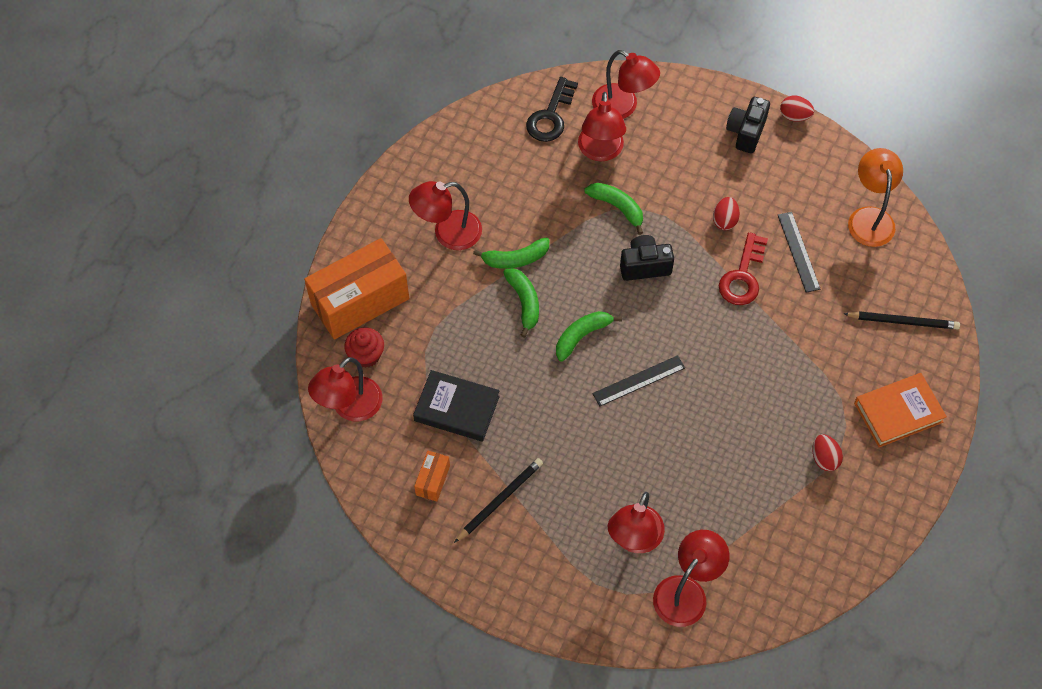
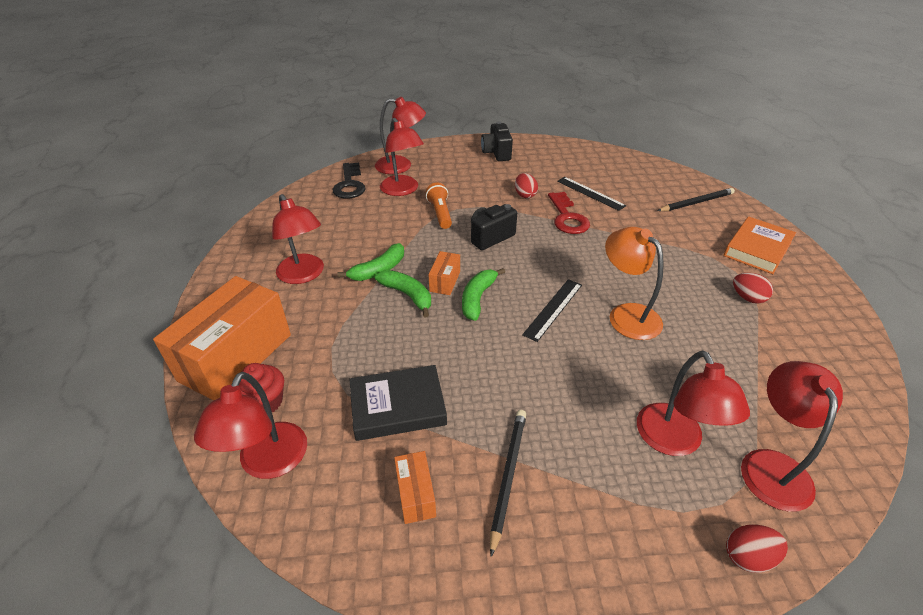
camera: 30 degrees left, 20 degrees down
(448, 233) = (304, 275): red lamp -> red lamp turned 75 degrees counterclockwise
(566, 302) = (445, 281): none -> orange box
(617, 207) = (440, 213): green banana -> orange flashlight
(794, 116) = (520, 138): red egg -> red egg (748, 556)
(869, 217) = (615, 164): orange lamp -> orange lamp (627, 314)

